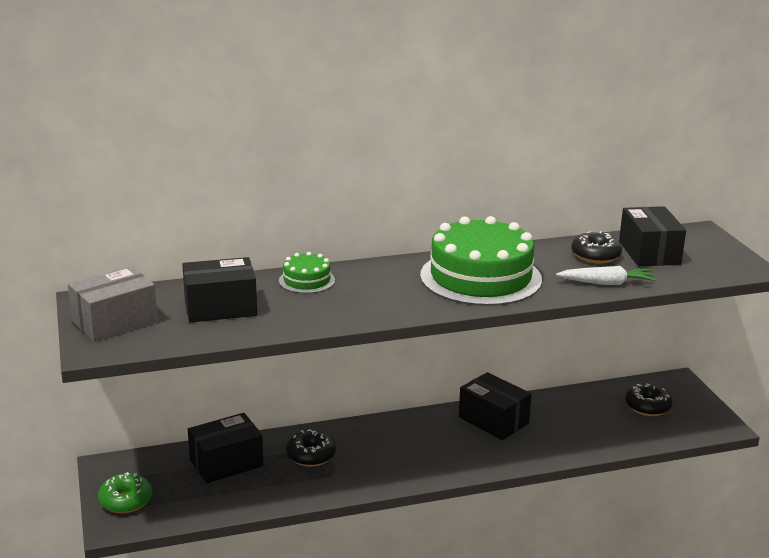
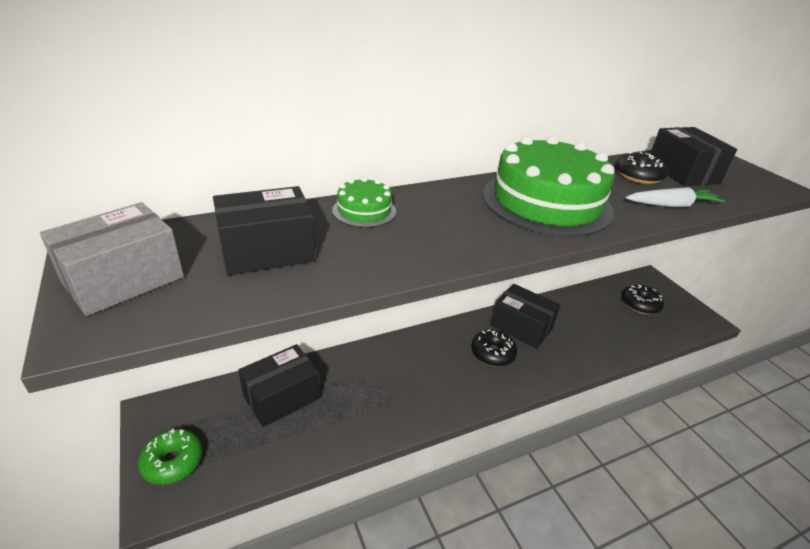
camera: 10 degrees left, 10 degrees up
(311, 455) = (366, 380): black donut -> black donut (492, 353)

